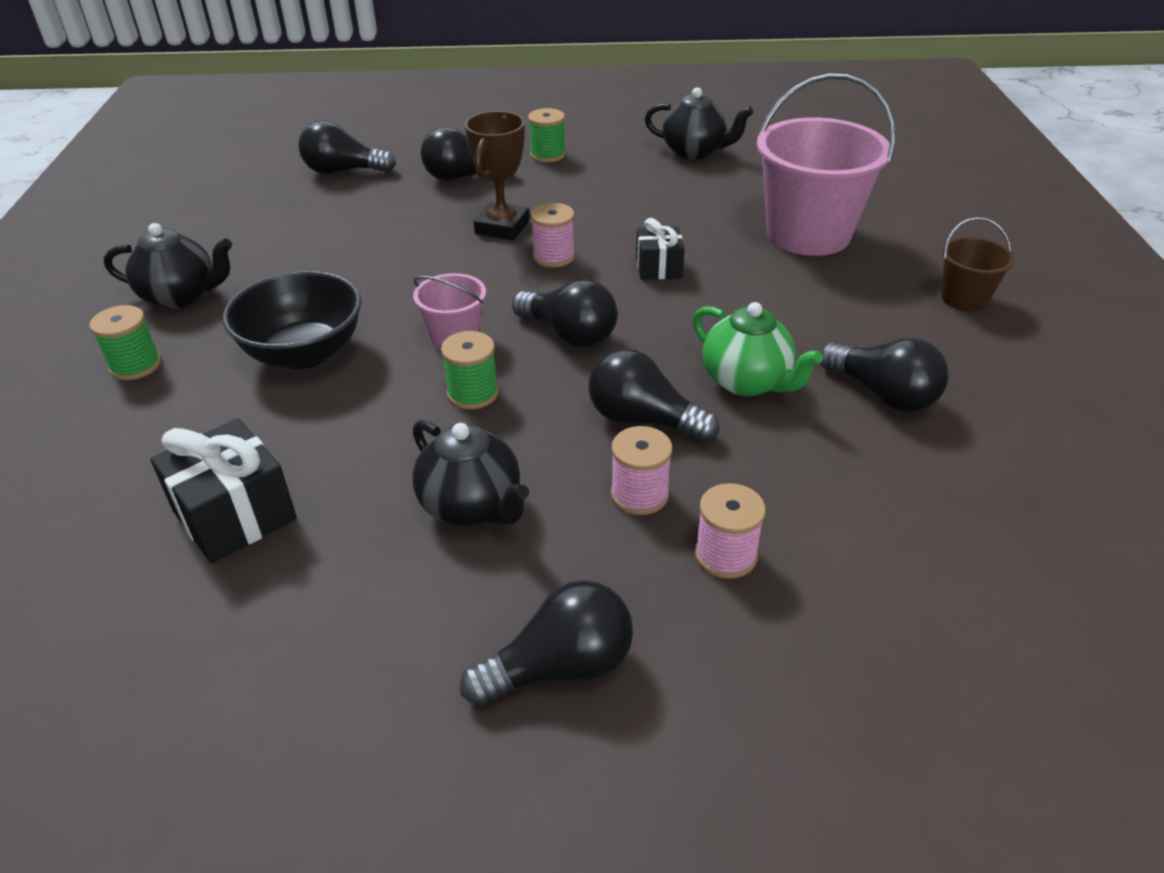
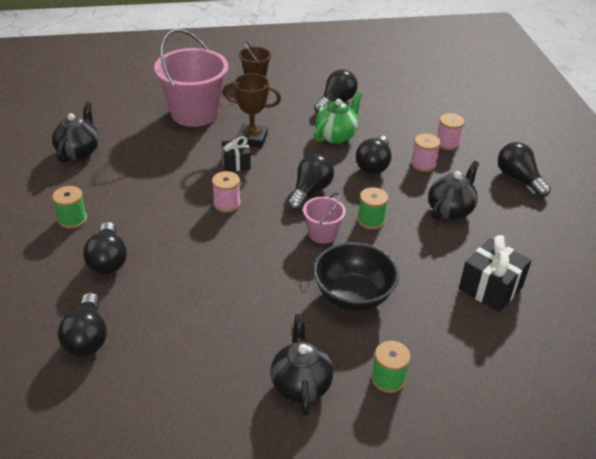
camera: 100 degrees left, 0 degrees up
(502, 227) = (189, 230): brown trophy -> brown trophy (252, 139)

